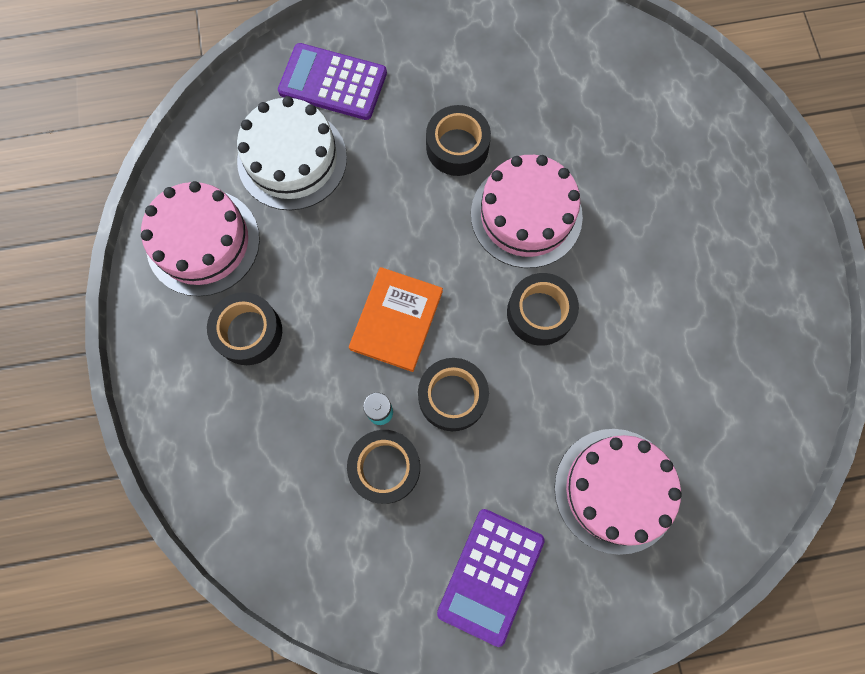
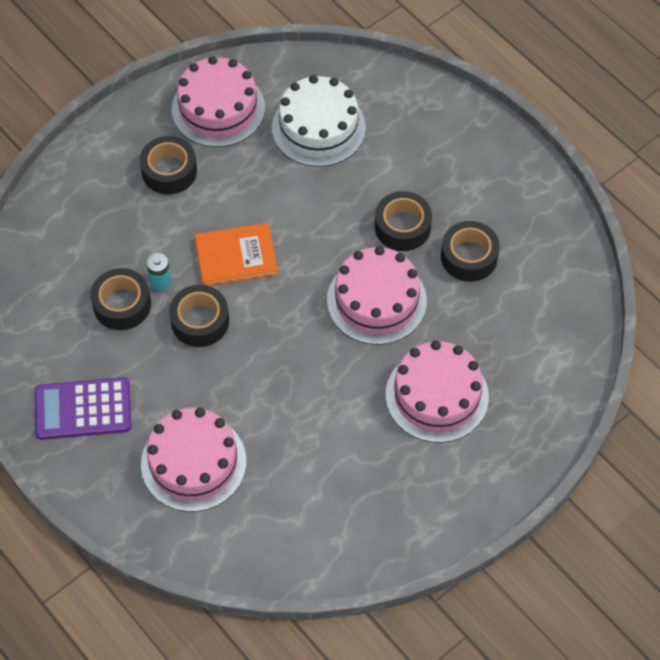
camera: 60 degrees right, 15 degrees down
(333, 82) = (399, 120): purple calculator -> none
(540, 313) = (302, 347): black tape -> black tape (469, 257)
(660, 219) = (437, 395): none -> pink cake

